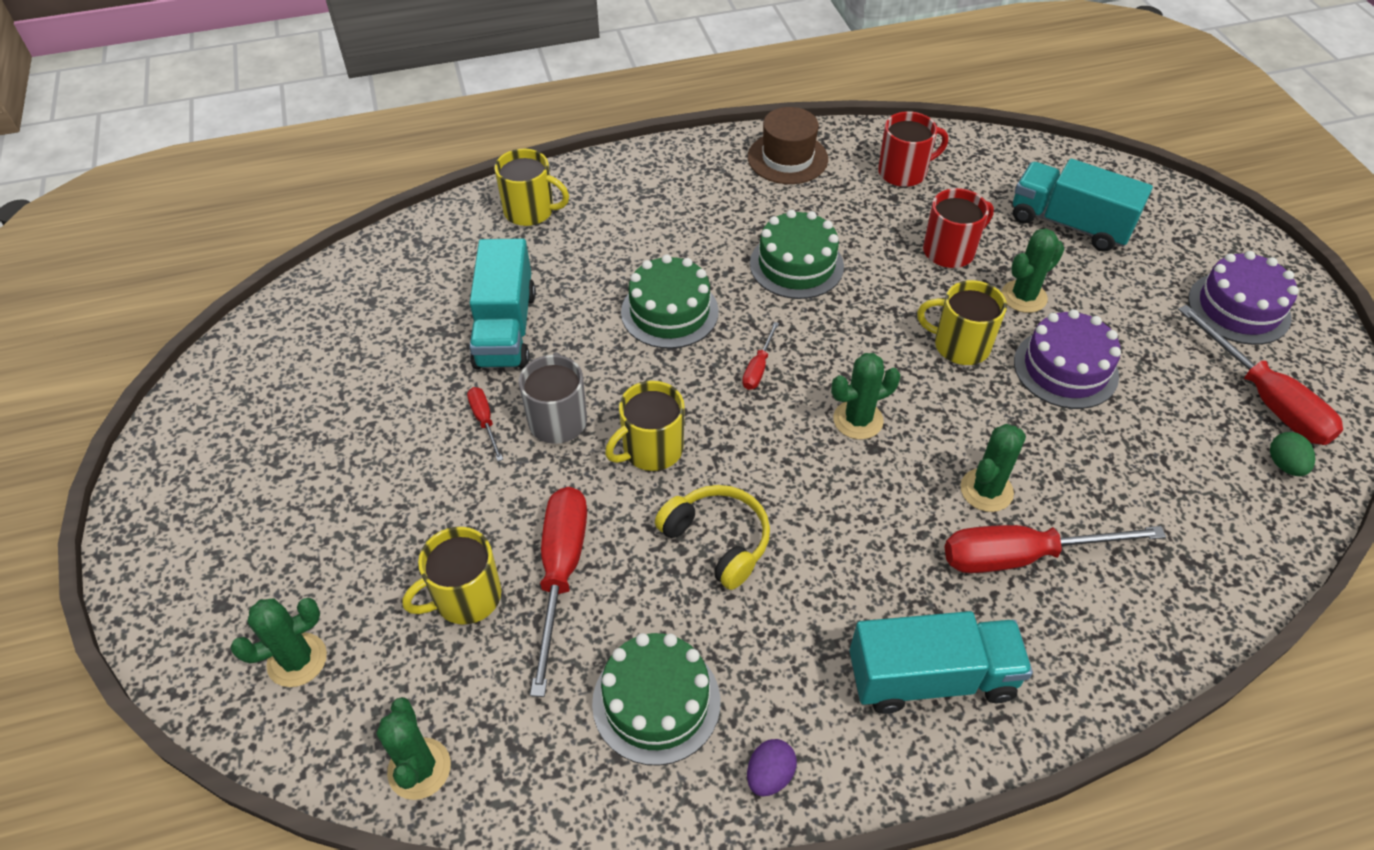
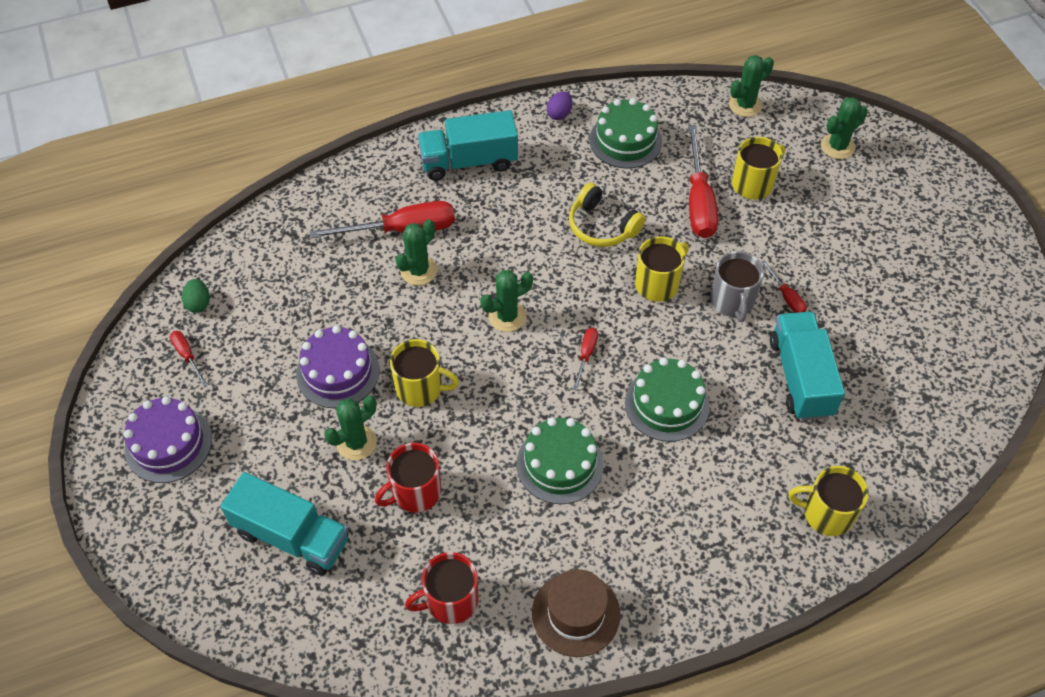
camera: 175 degrees right, 5 degrees up
(419, 768) = (745, 105): green cactus -> green cactus turned 75 degrees clockwise
(1265, 399) = (187, 356): red screwdriver -> red screwdriver, size x0.48

